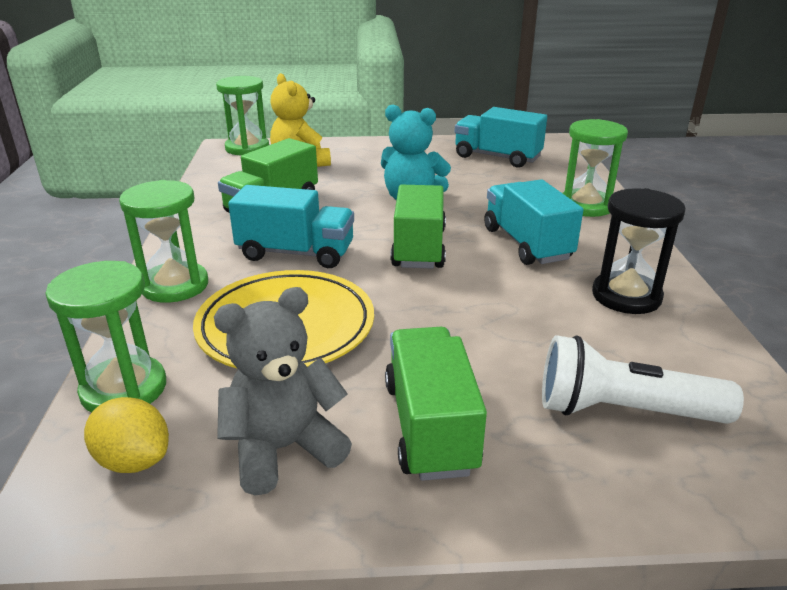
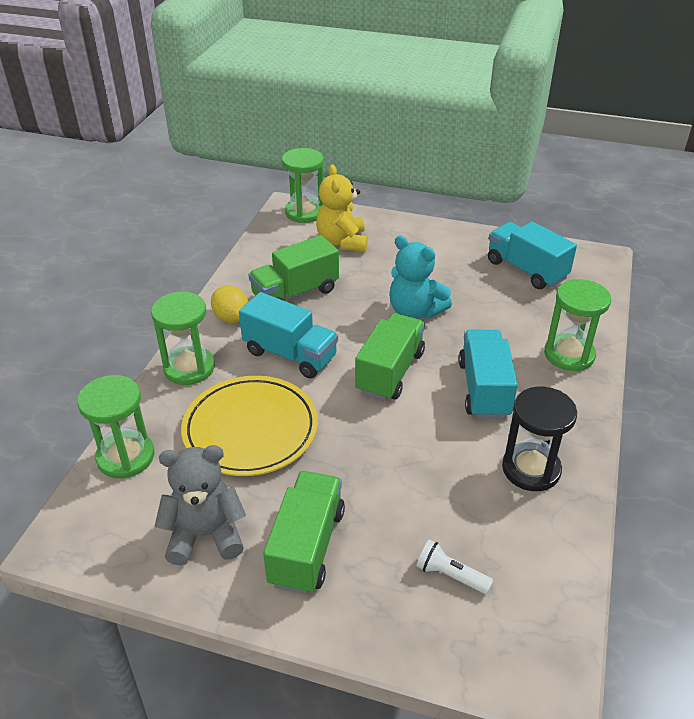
camera: 20 degrees right, 10 degrees up
(134, 460) = (114, 516): yellow lemon -> yellow lemon (231, 318)
(623, 411) = (450, 575): white flashlight -> white flashlight, size x0.54

